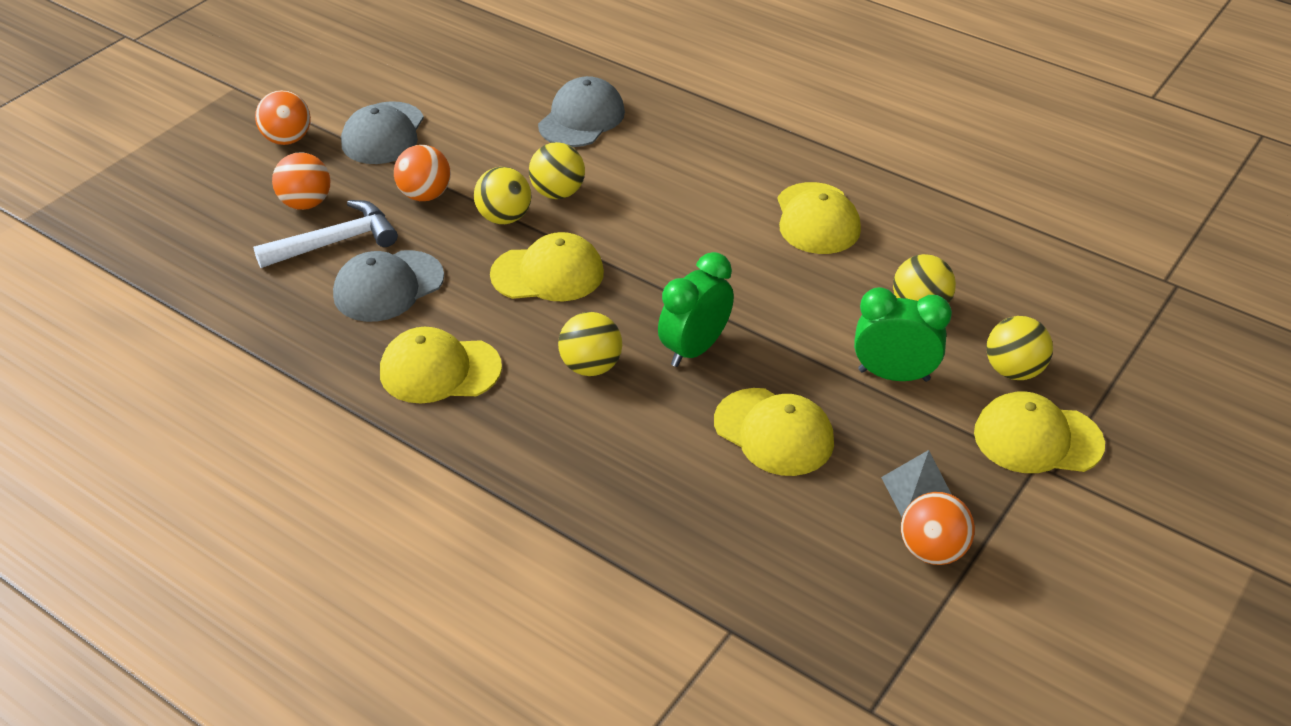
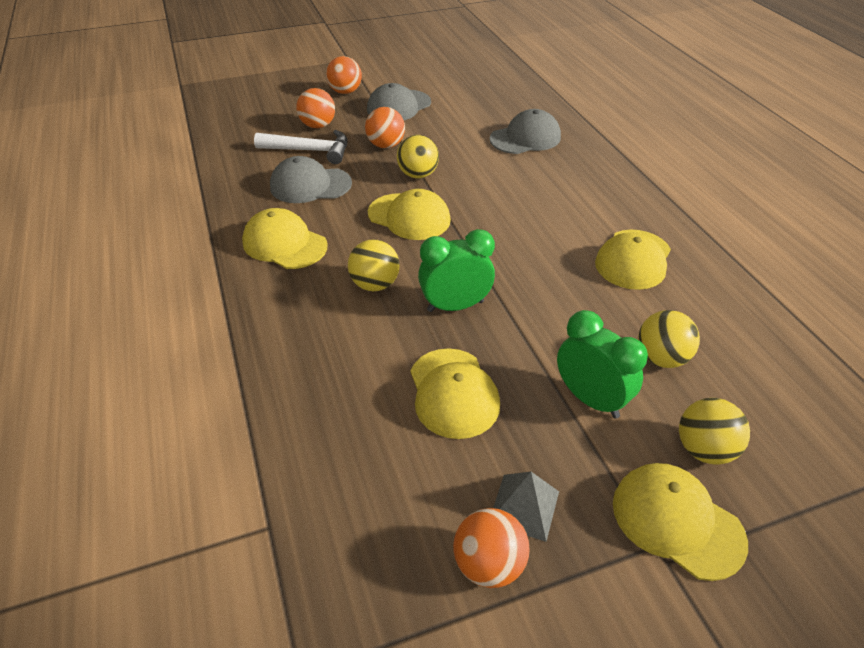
camera: 35 degrees right, 0 degrees up
(558, 193) = (465, 173): yellow ball -> none

